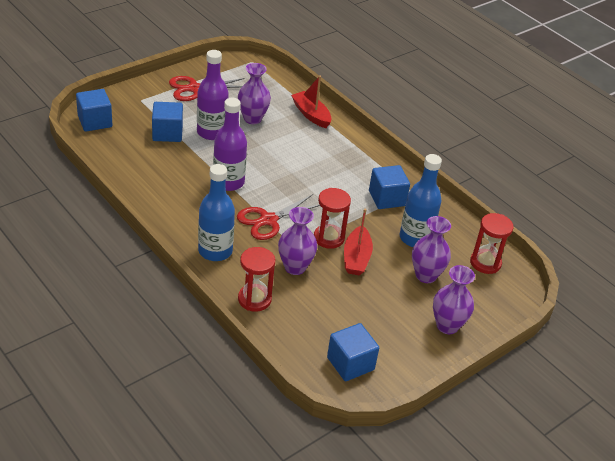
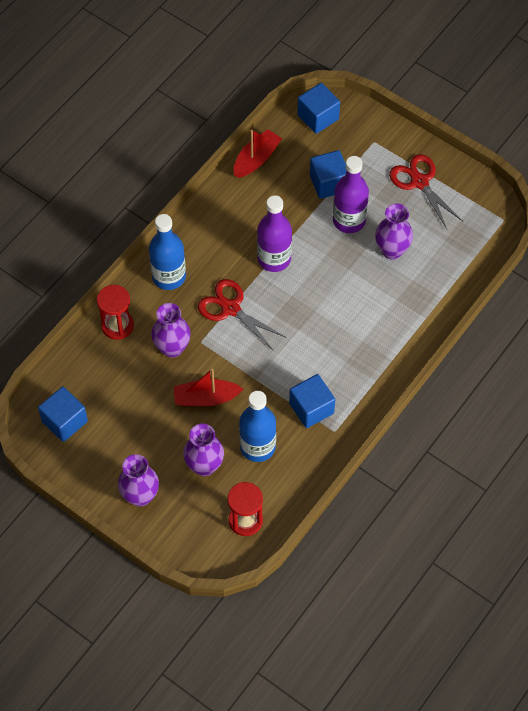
camera: 80 degrees right, 20 degrees up
(311, 115) = (427, 304): red boat -> red boat (256, 159)
(329, 238) = (226, 367): red hourglass -> none

